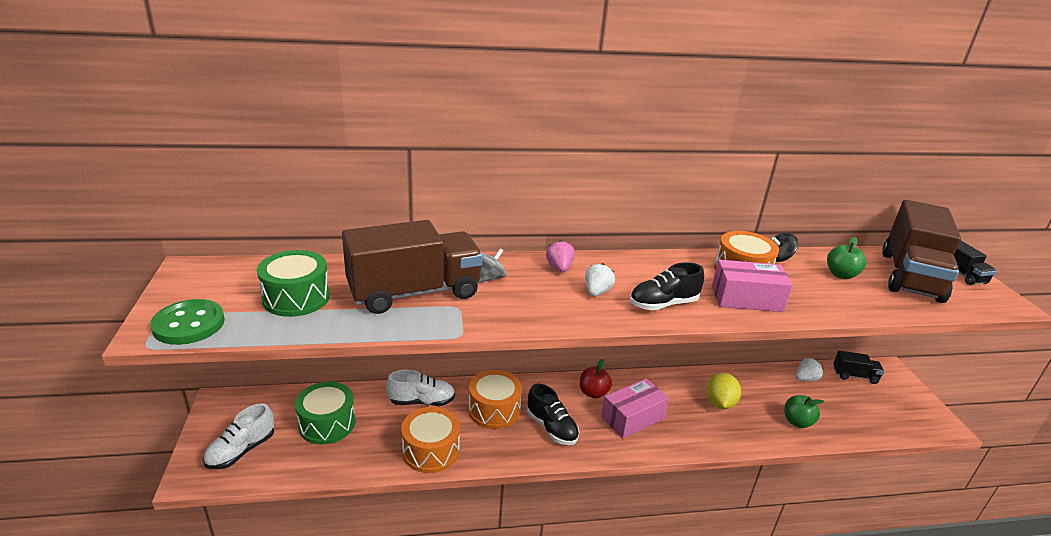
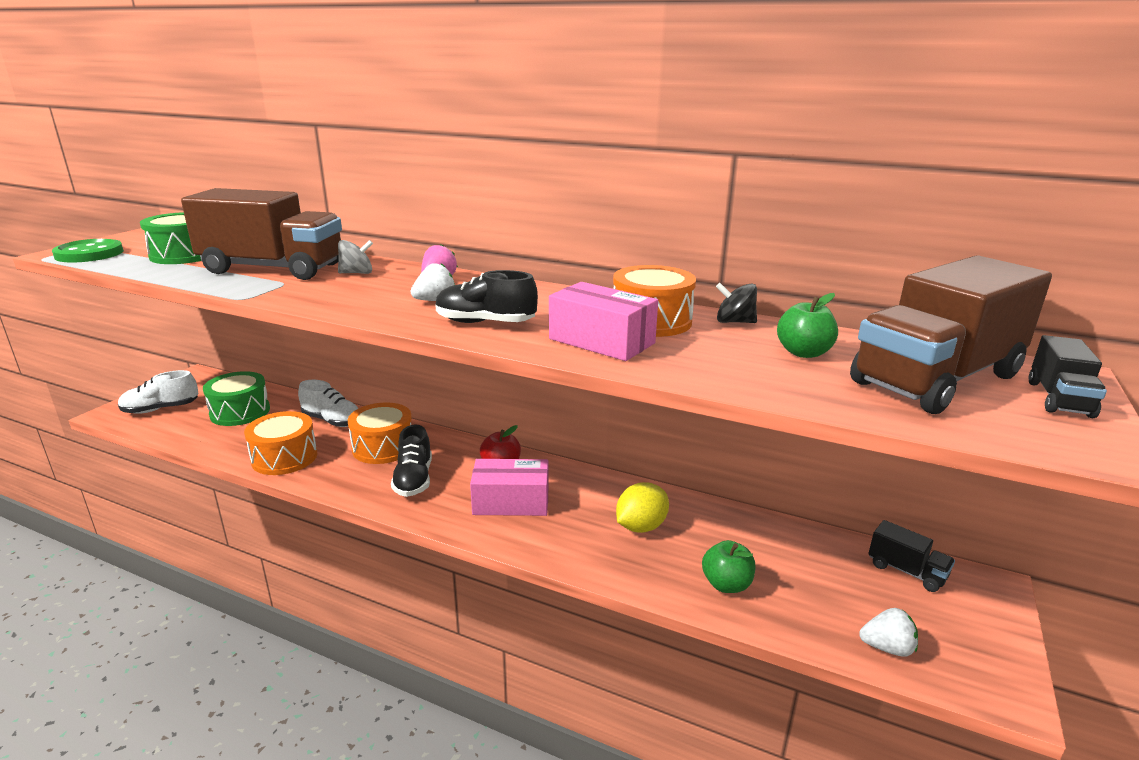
camera: 35 degrees right, 5 degrees down
(805, 379) = (811, 546): white strawberry -> white strawberry (887, 648)

